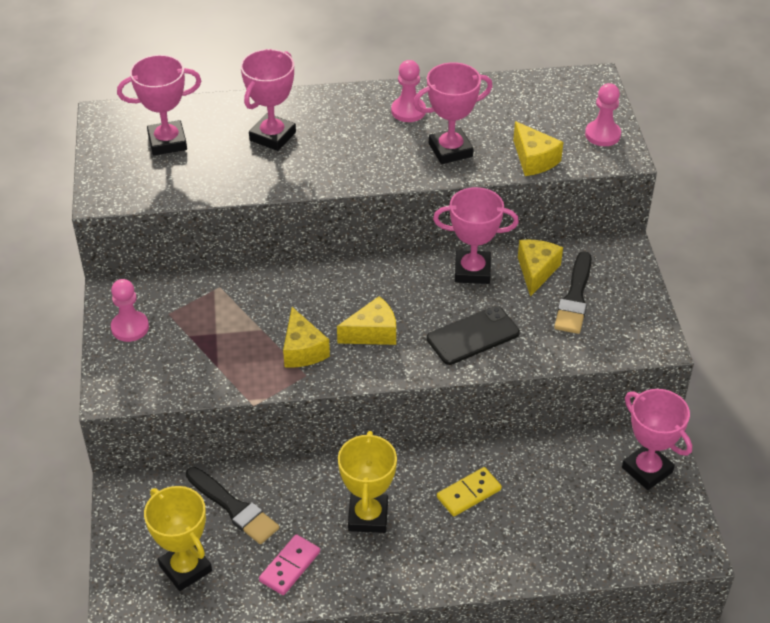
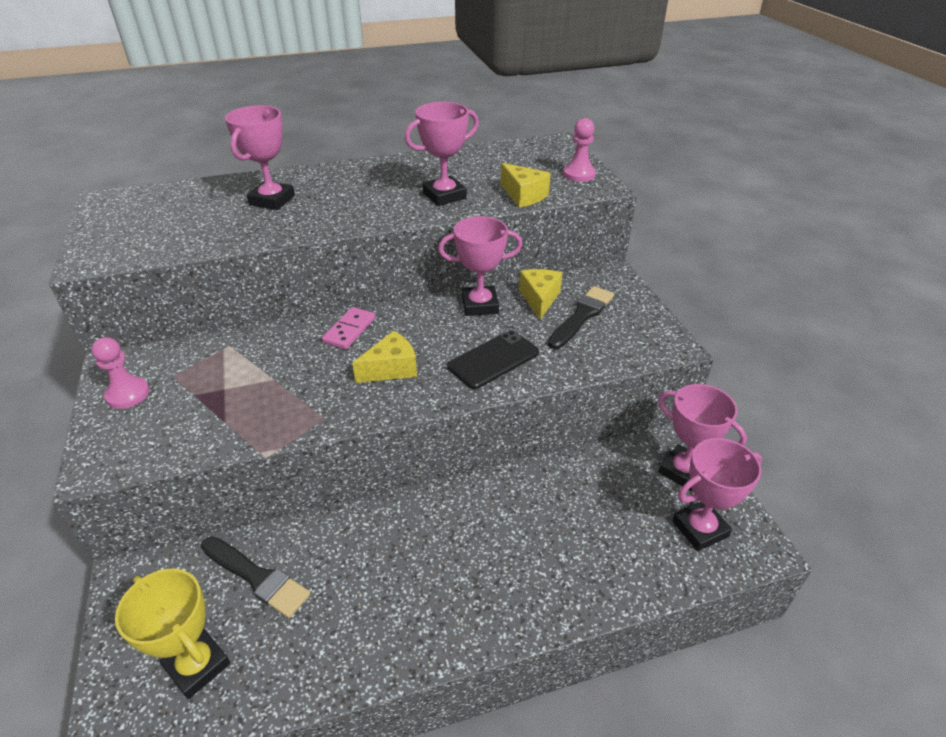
camera: 10 degrees left, 5 degrees down
(167, 142) = (165, 213): pink trophy -> pink trophy (700, 529)
(290, 566) = (326, 641): pink domino -> pink domino (349, 330)
(303, 350) = (319, 394): yellow cheese -> none
(368, 516) = (410, 564): yellow trophy -> none
(408, 111) = (400, 173): pink pawn -> none
(468, 493) = (513, 521): yellow domino -> none
(575, 297) = (582, 316): black brush -> black brush turned 150 degrees counterclockwise

